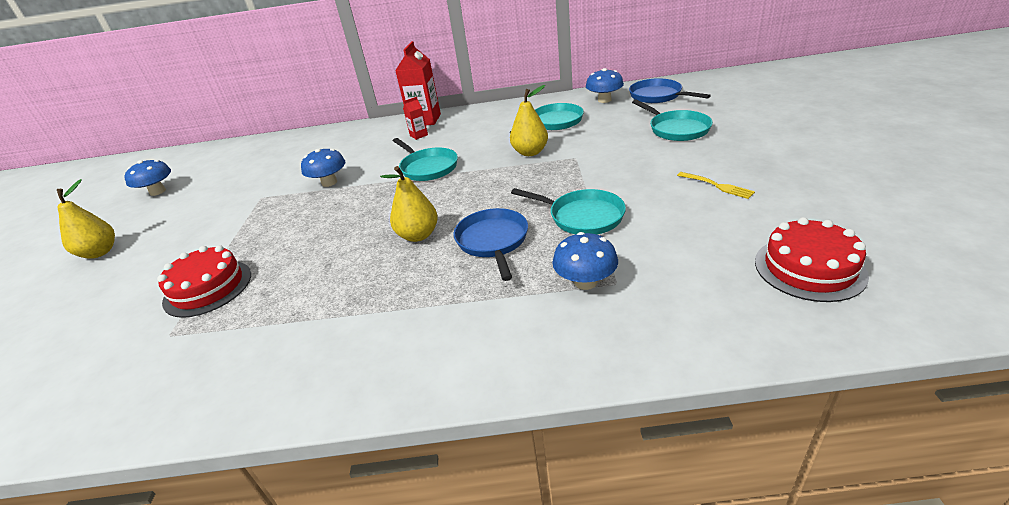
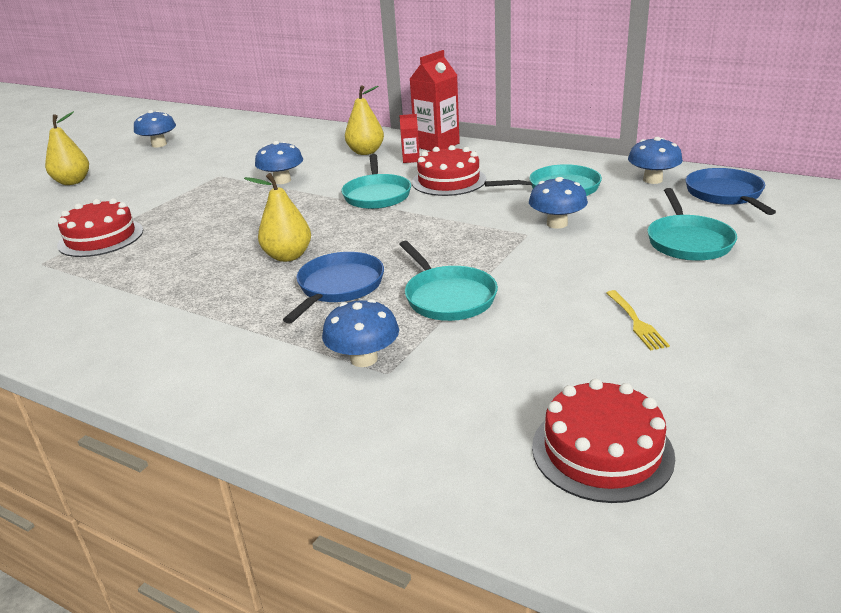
camera: 30 degrees right, 5 degrees down
(469, 141) = (448, 181): none -> red cake
(530, 152) = (490, 213): yellow pear -> yellow pear (366, 152)
(585, 145) = (557, 224): none -> blue mushroom

